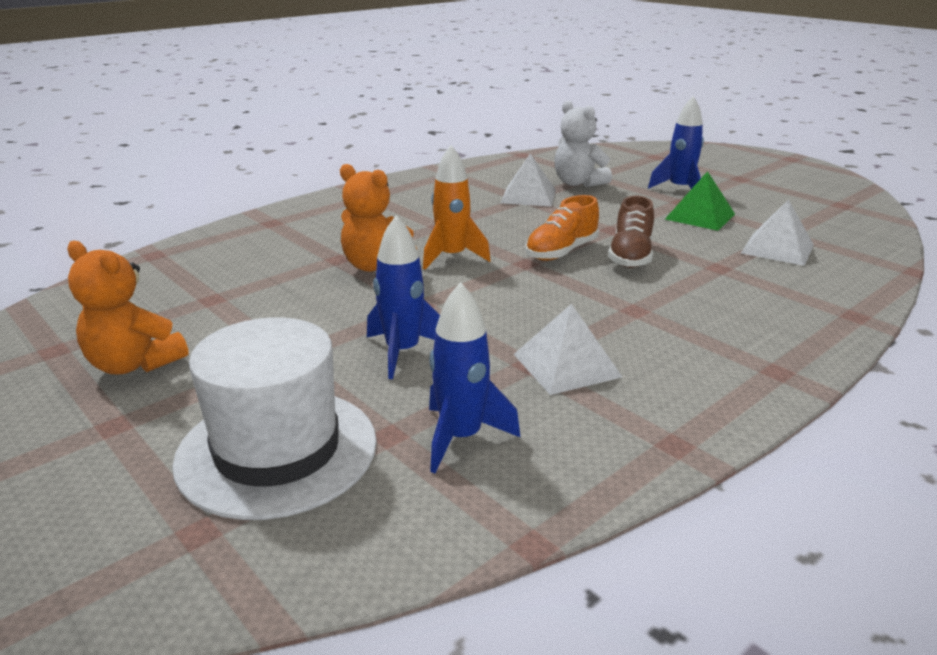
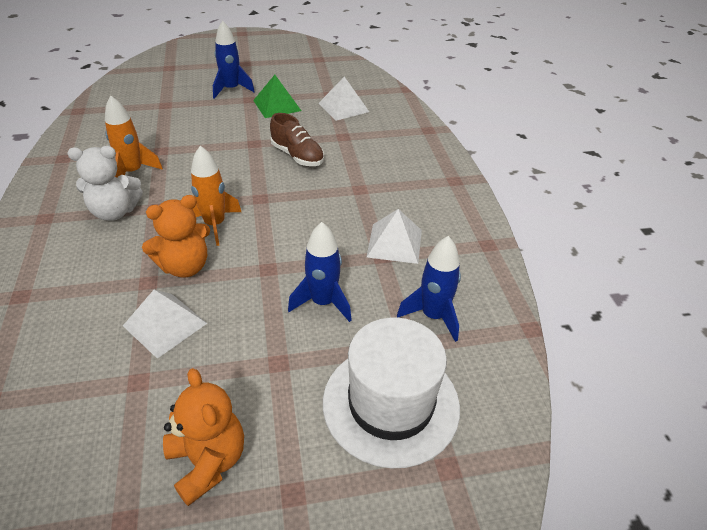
camera: 60 degrees left, 15 degrees up
(134, 364) = (208, 462): orange teddy bear -> orange teddy bear turned 90 degrees counterclockwise
(474, 201) = (133, 172): none -> orange rocket
(528, 196) = (159, 146): white pyramid -> white pyramid (165, 324)
(561, 252) = (262, 177): orange shoe -> none
(578, 183) = (168, 117): white teddy bear -> white teddy bear (115, 212)

